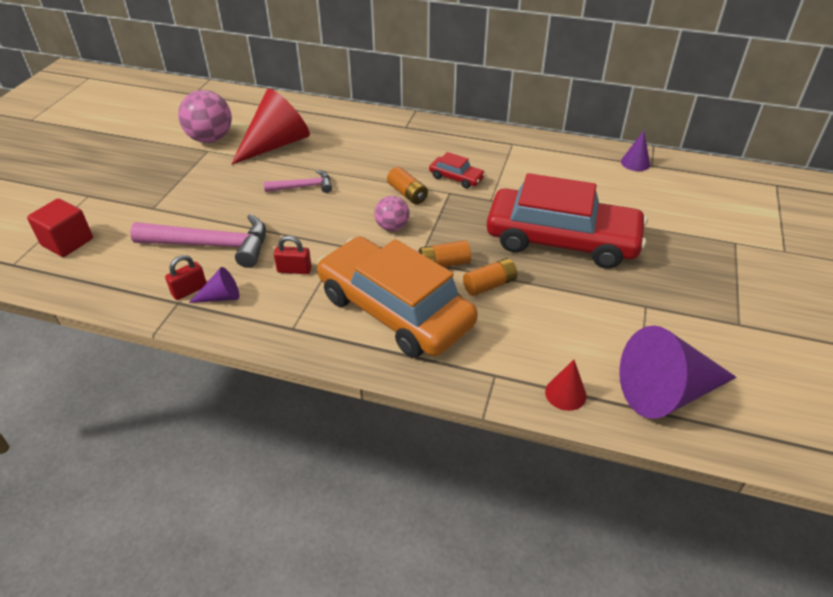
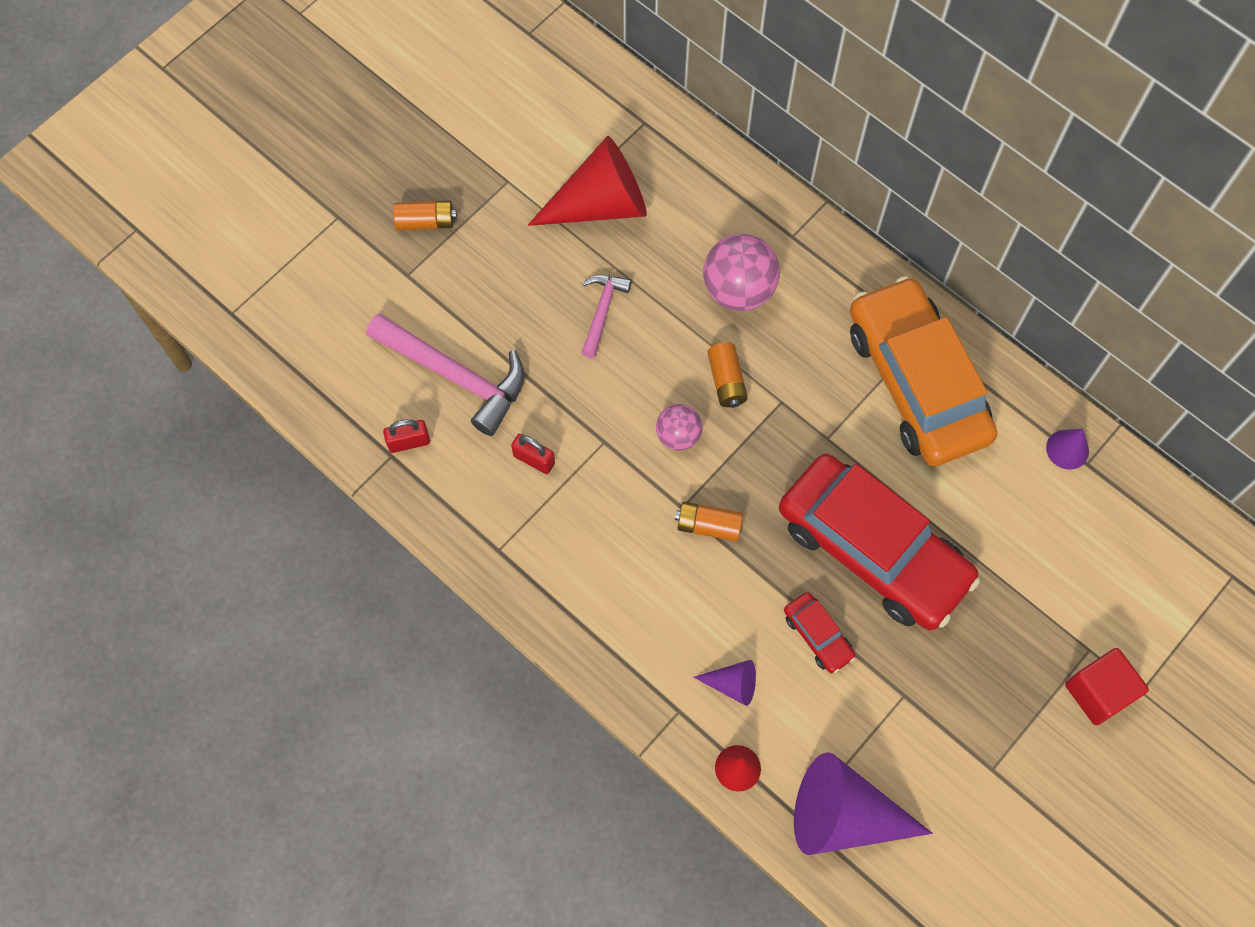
camera: 25 degrees right, 25 degrees up
(67, 242) = (296, 299): red cube -> red cube (1098, 692)
(210, 139) = (519, 156): pink ball -> pink ball (738, 290)
(221, 297) = (439, 468): purple cone -> purple cone (732, 684)
(303, 187) = (602, 311): pink hammer -> pink hammer turned 90 degrees counterclockwise
(395, 310) = (618, 573): orange car -> orange car (916, 382)
(456, 178) = (805, 376): red car -> red car (818, 635)
(489, 285) = (744, 583): orange battery -> orange battery (426, 222)

